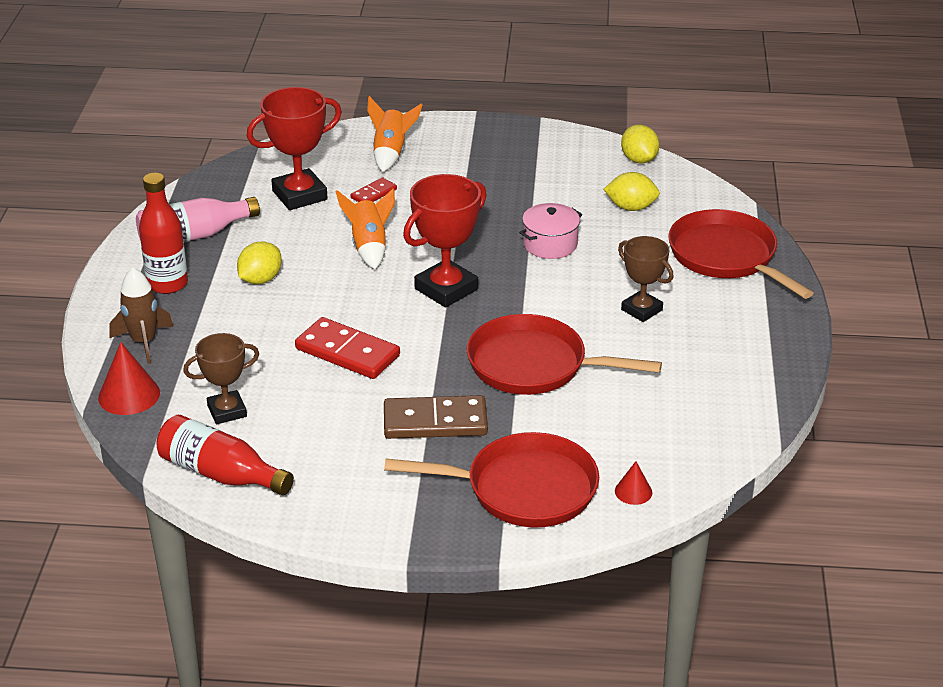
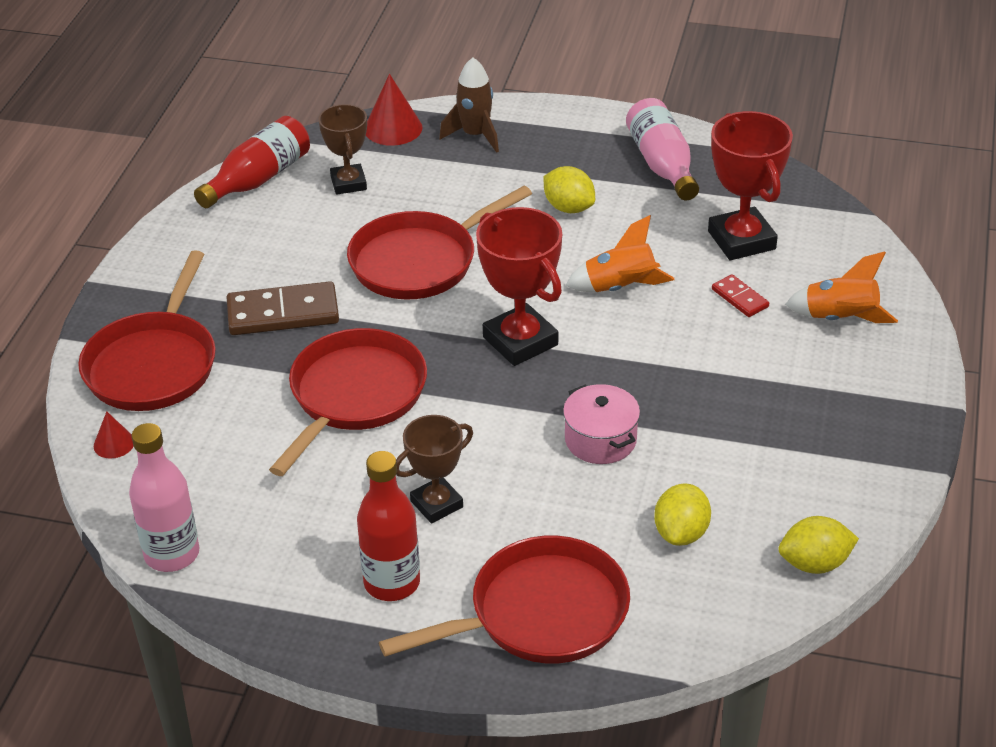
camera: 100 degrees right, 5 degrees up
(167, 284) = (573, 148): red bottle -> red bottle (392, 582)
(347, 352) = (419, 261): red domino -> red pan
(435, 421) = (283, 313): brown domino -> brown domino turned 75 degrees clockwise
(744, 431) = (172, 554): none -> pink bottle

